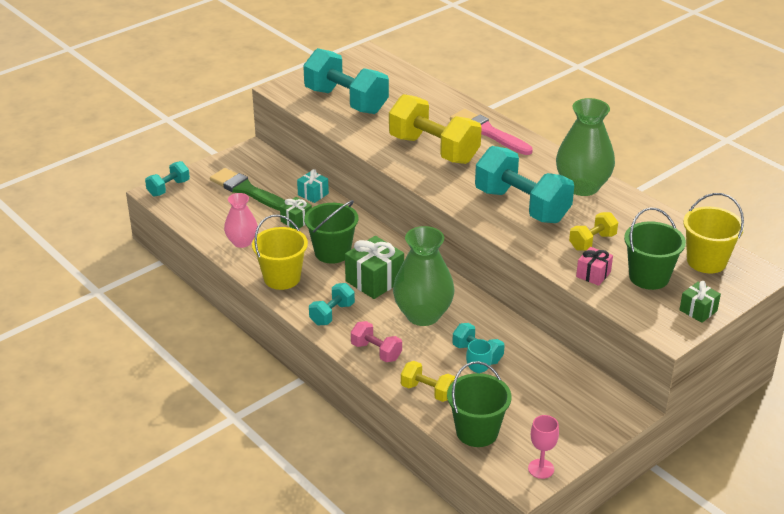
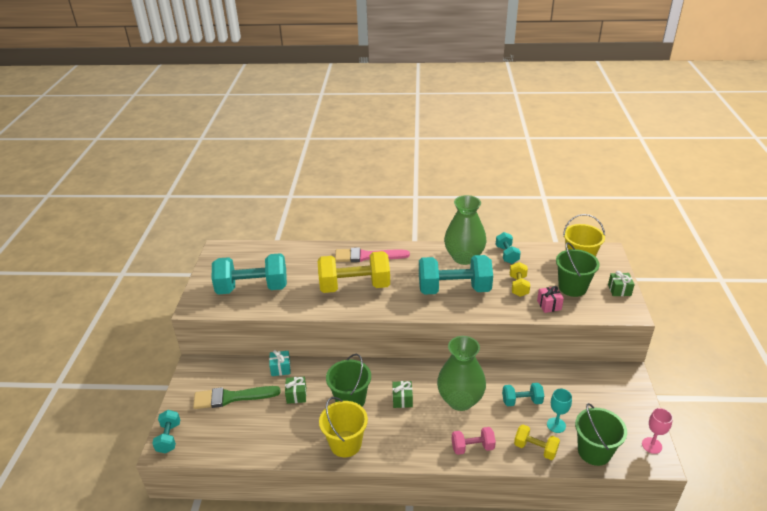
camera: 45 degrees left, 0 degrees up
(242, 242) = (282, 438): pink vase -> none
(332, 314) = (412, 443): turquoise dumbbell -> turquoise dumbbell (507, 255)
(374, 281) = (402, 399): green gift -> green gift, size x0.58
(428, 391) = (535, 449): yellow dumbbell -> yellow dumbbell turned 45 degrees clockwise

